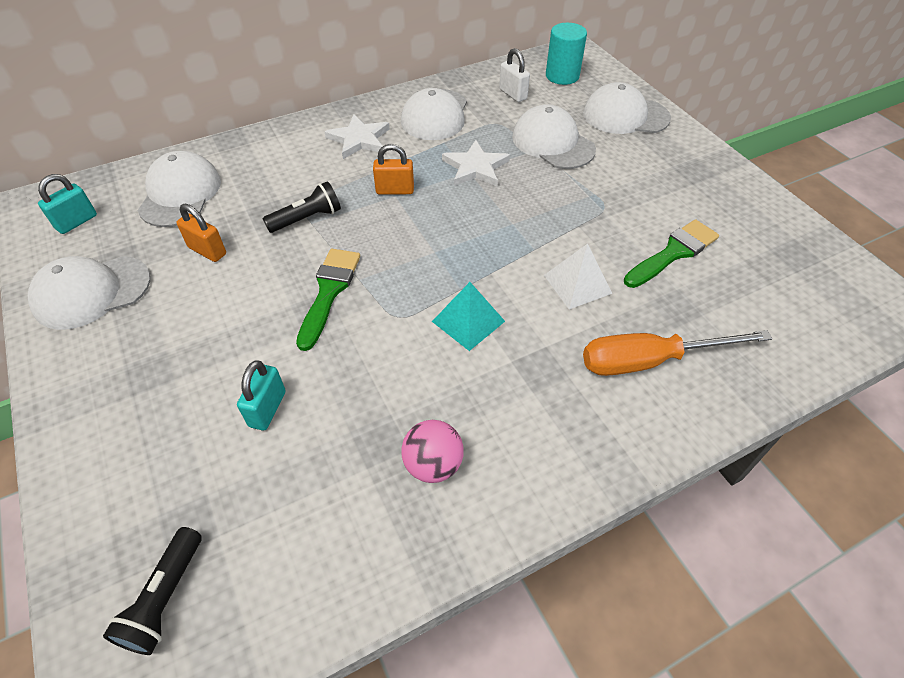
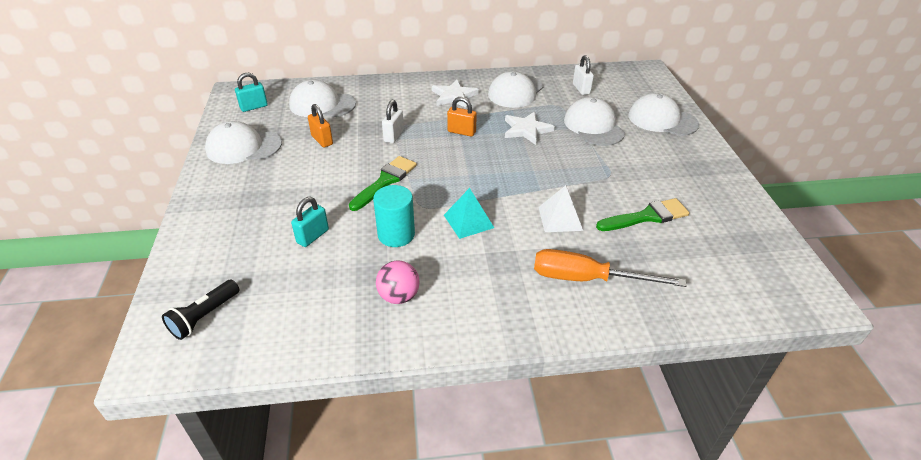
camera: 20 degrees right, 10 degrees down
(180, 194) = (322, 104): white cap -> white cap turned 105 degrees counterclockwise
(307, 218) = (394, 136): black flashlight -> white padlock
(562, 76) = (626, 84): turquoise cylinder -> turquoise cylinder (396, 235)

